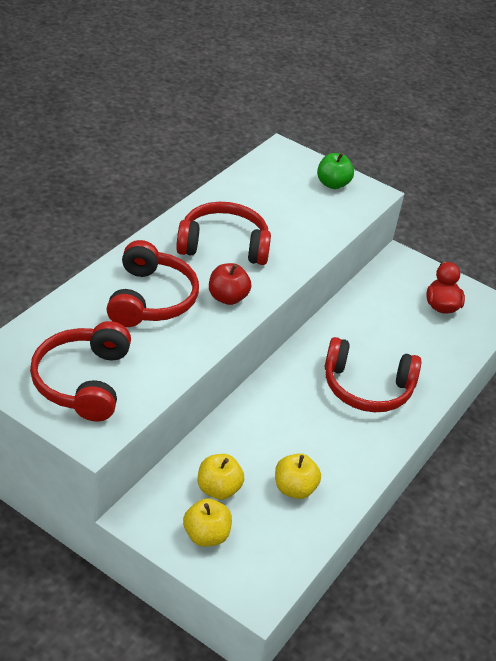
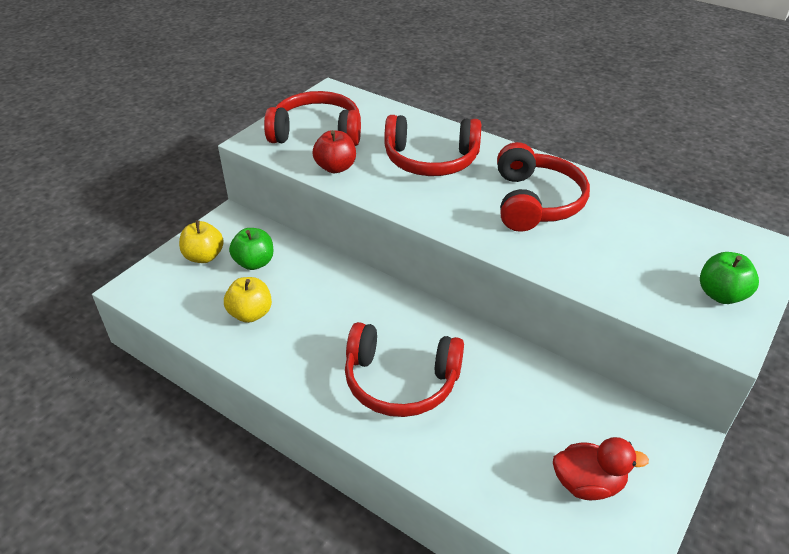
camera: 95 degrees right, 0 degrees up
(218, 489) = (254, 263): yellow apple -> green apple
(227, 298) = (446, 206): red apple -> red apple (335, 167)
(367, 387) = (400, 381): red headphones -> red headphones turned 90 degrees counterclockwise

